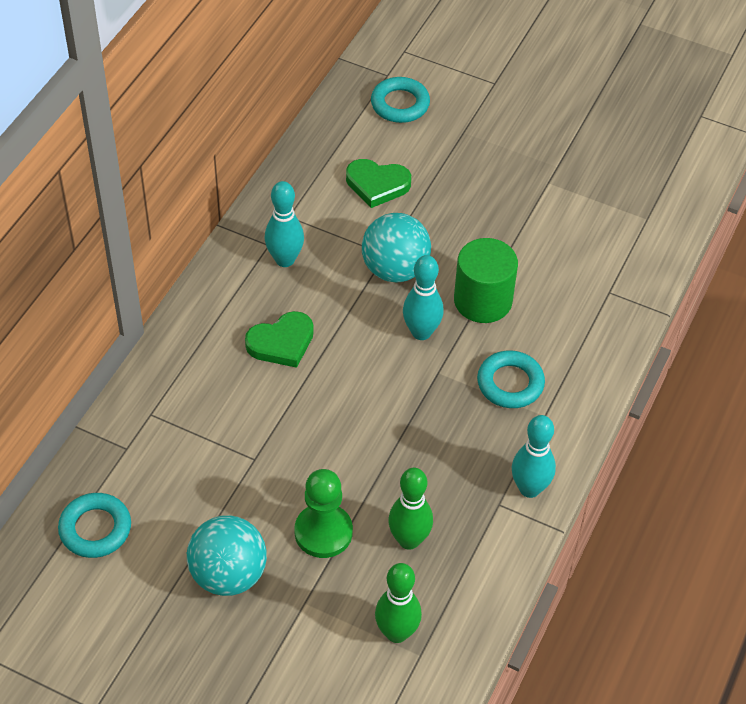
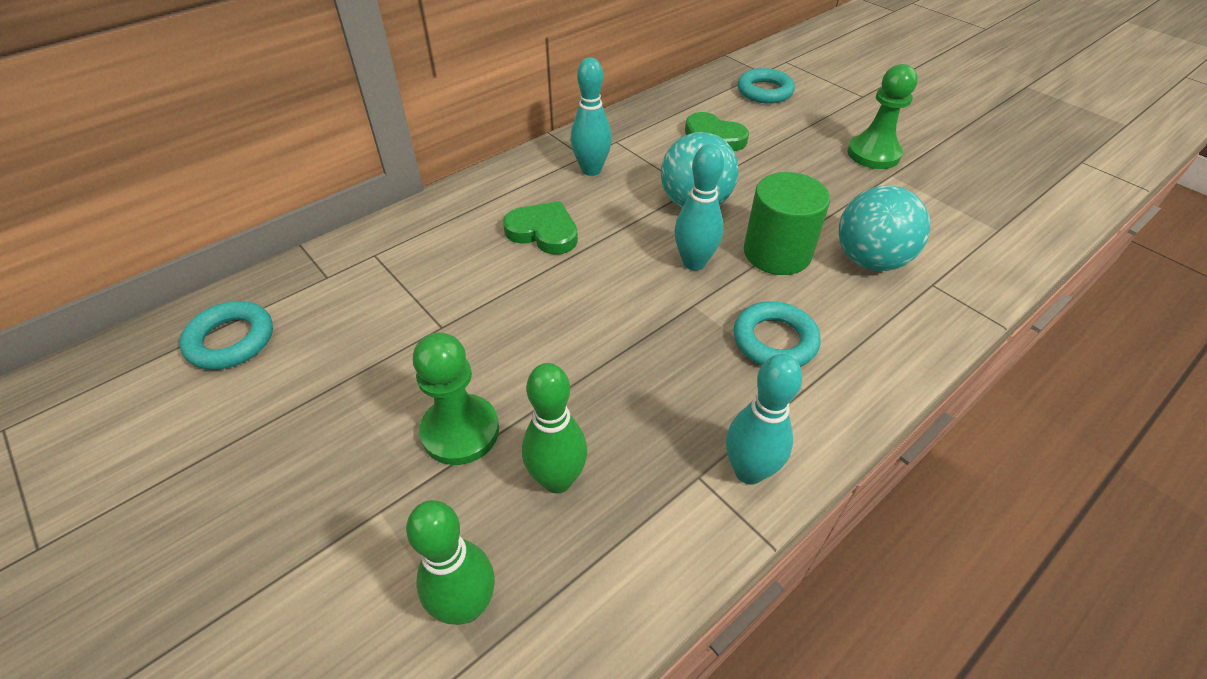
camera: 25 degrees right, 5 degrees down
(228, 574) = (320, 440): turquoise ball -> turquoise ball (870, 260)
(281, 342) = (543, 232): green heart -> green heart turned 150 degrees counterclockwise
(526, 161) = (873, 154): none -> green pawn

